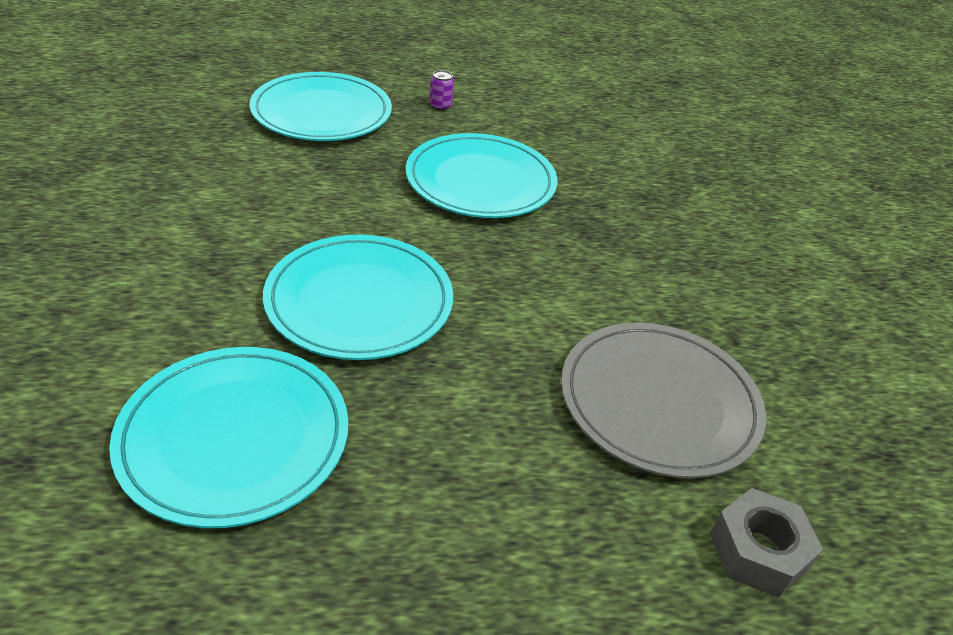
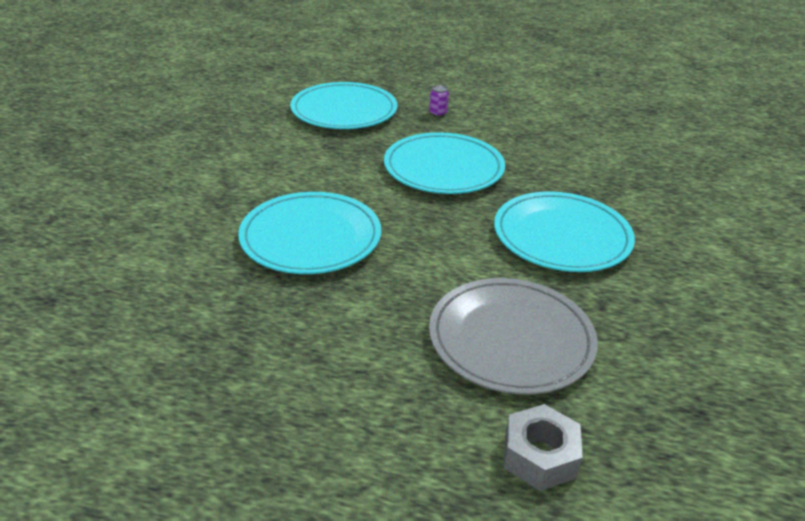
camera: 20 degrees right, 5 degrees down
(234, 438) = (184, 309): turquoise plate -> turquoise plate (562, 236)

